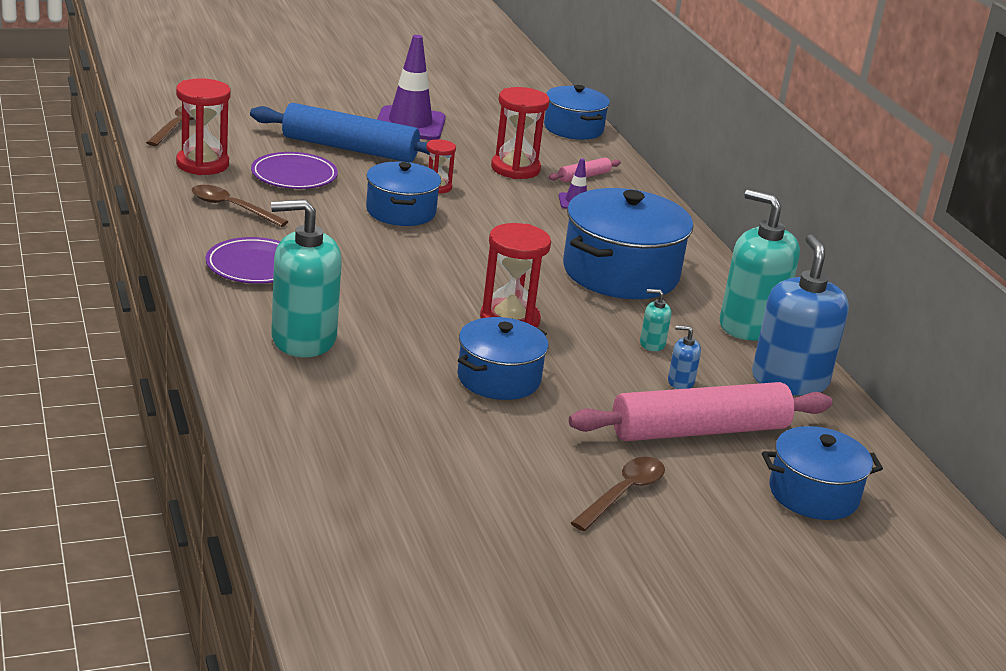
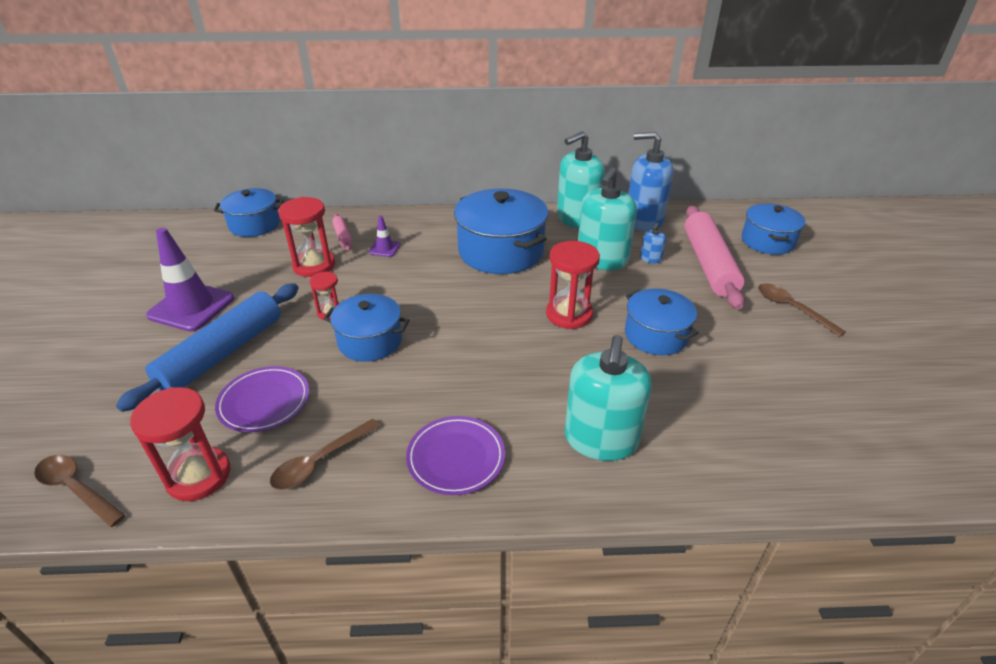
camera: 70 degrees left, 10 degrees up
(652, 344) = (602, 259): turquoise soap dispenser -> turquoise soap dispenser, size x2.38

